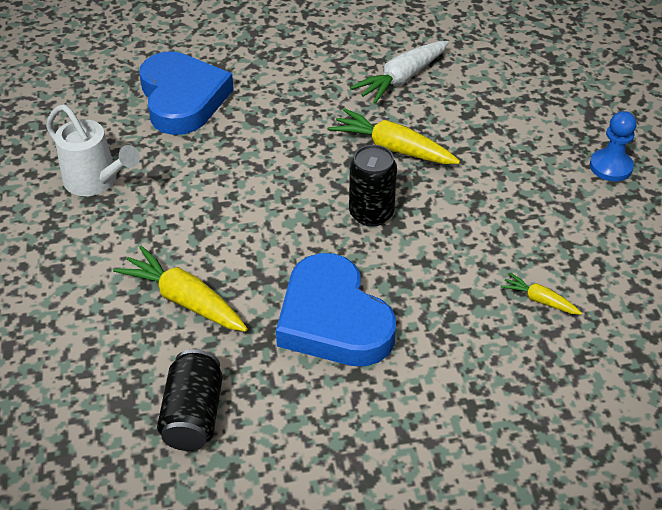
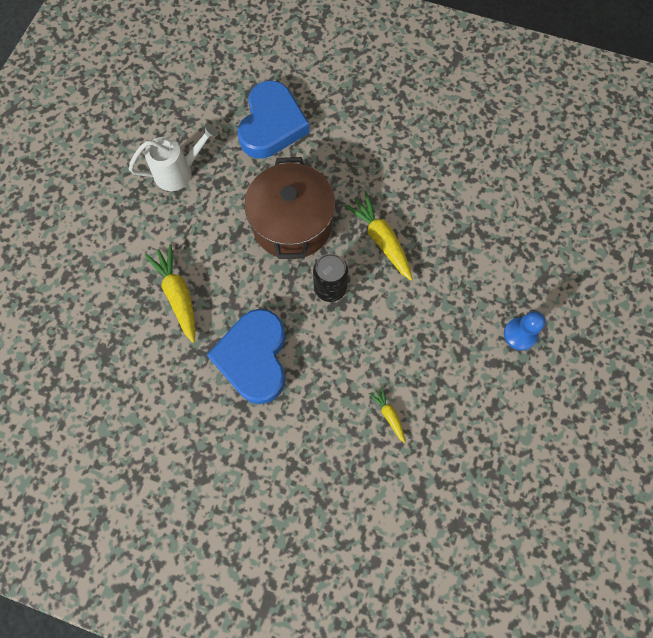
camera: 30 degrees right, 25 degrees up
(96, 182) = (179, 172): white watering can -> white watering can turned 90 degrees counterclockwise
(193, 415) = (136, 380): black can -> none
(278, 175) = (292, 224): none -> brown pot
(402, 79) = (430, 179): white carrot -> none

